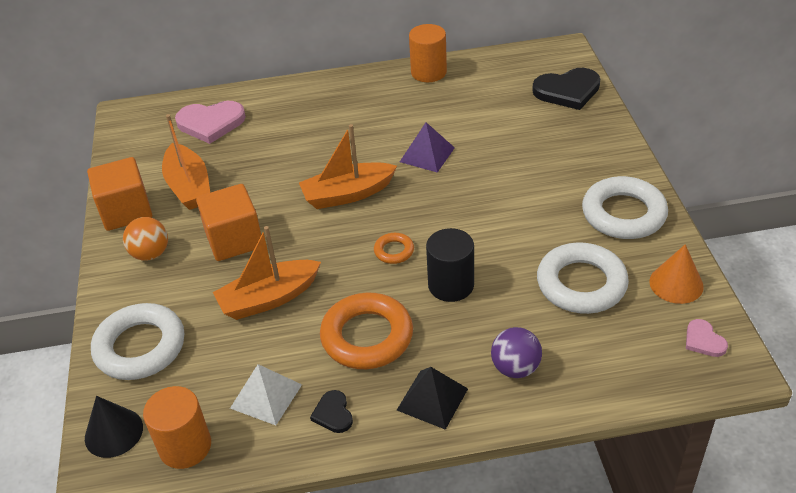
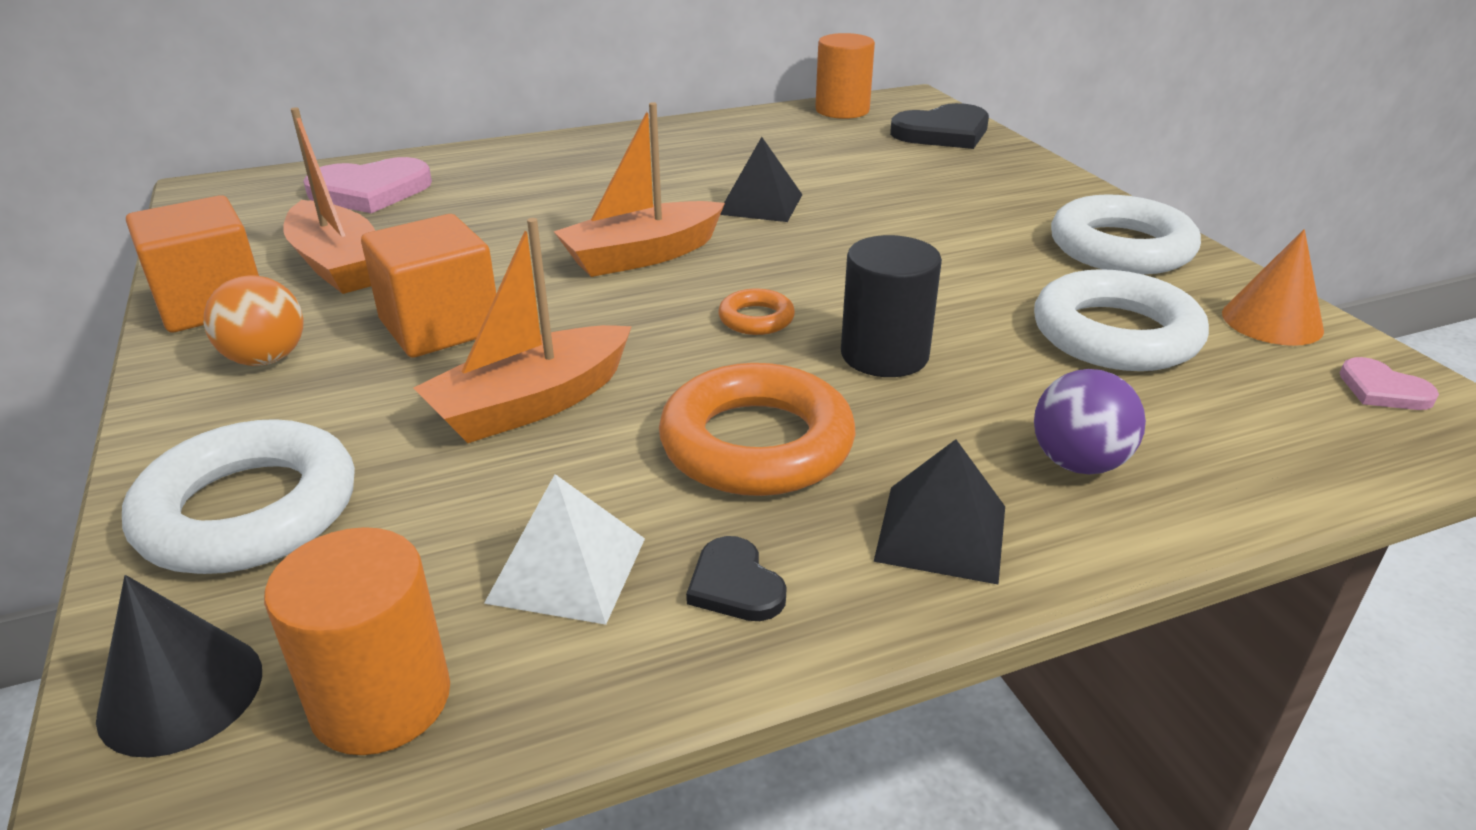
camera: 15 degrees left, 10 degrees down
(427, 154) = (760, 204): purple pyramid -> black pyramid
(428, 72) = (722, 125): orange cylinder -> orange cylinder (842, 110)

